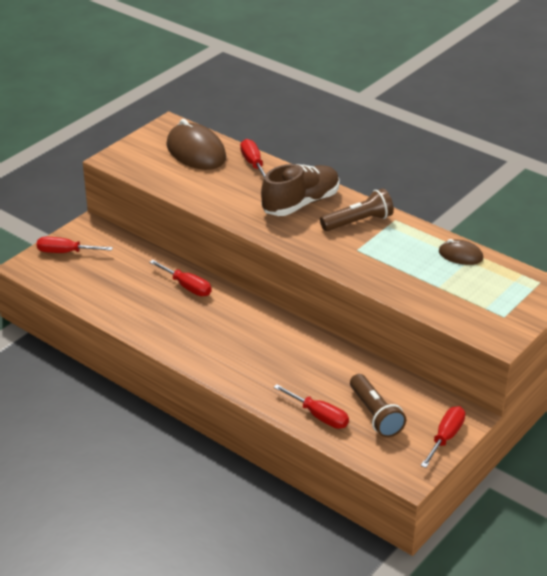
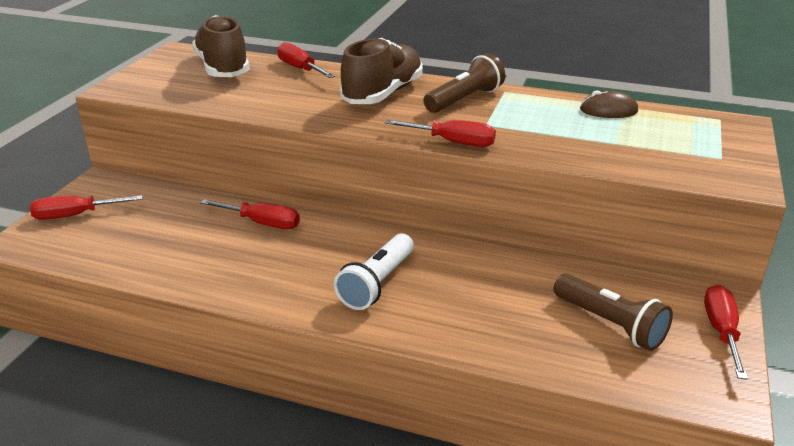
camera: 20 degrees left, 5 degrees down
(196, 152) = (223, 68): brown mouse -> brown shoe
(241, 351) = (377, 284): none -> white flashlight
(319, 416) = (539, 345): red screwdriver -> red screwdriver (452, 142)

